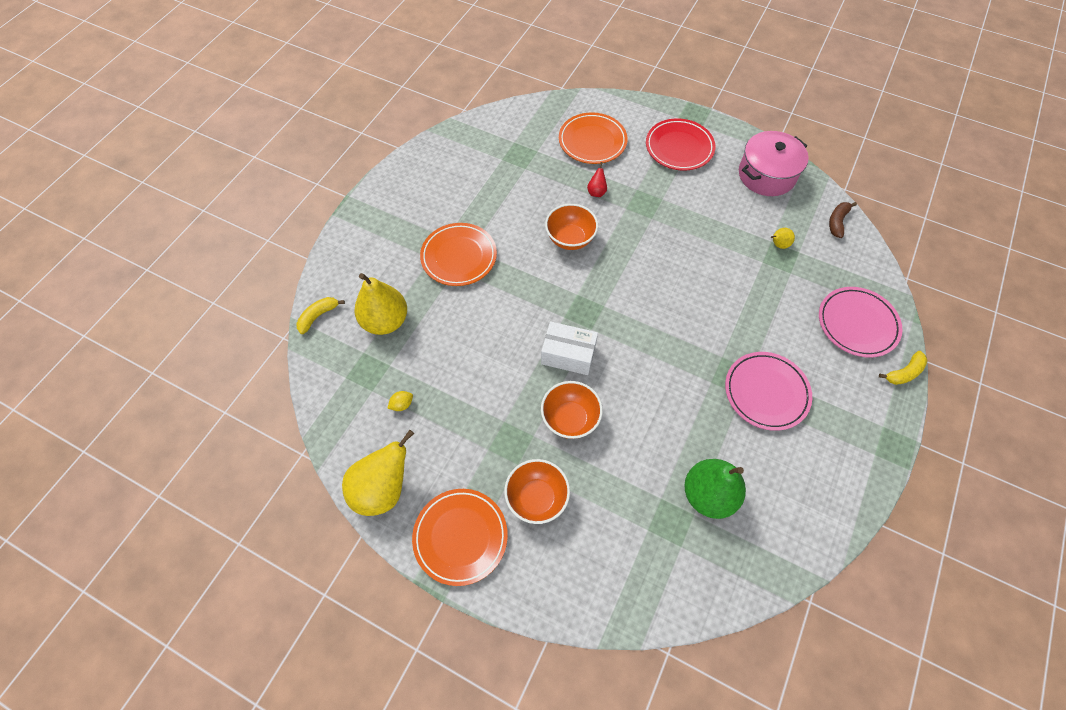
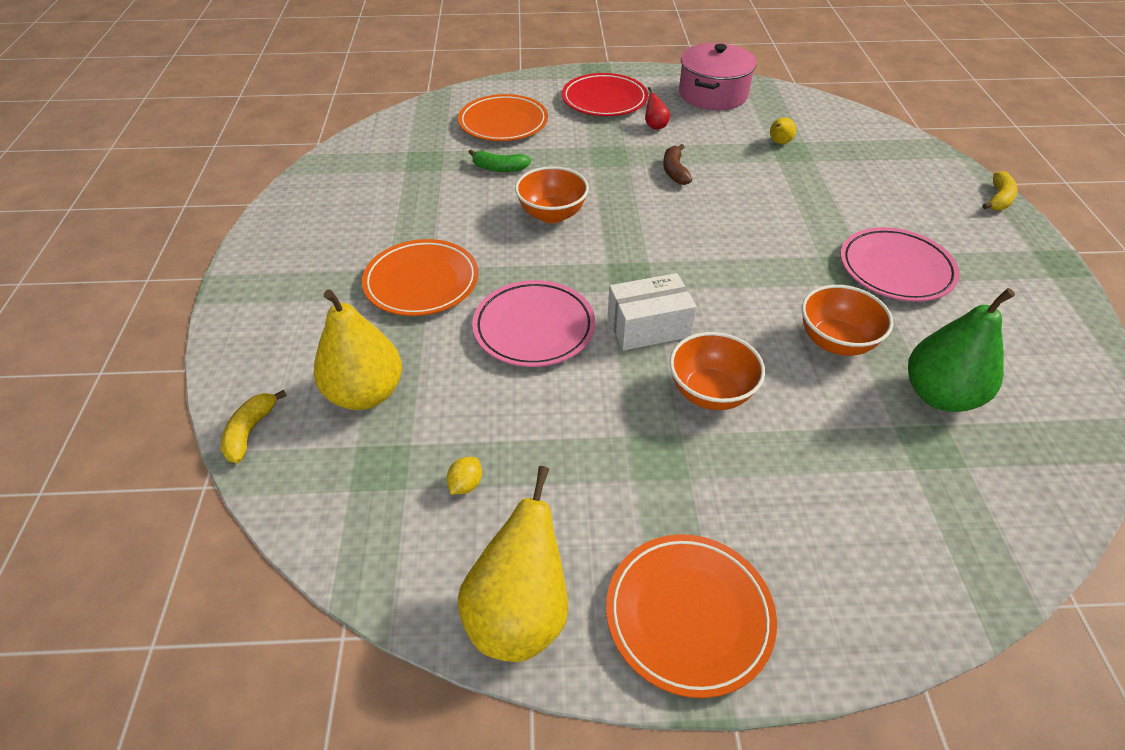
camera: 30 degrees left, 15 degrees down
(537, 498) = (749, 505): orange bowl -> orange bowl (836, 342)
(563, 183) = (499, 168): none -> green banana
(596, 192) = (546, 163): red pear -> red pear (655, 126)
(837, 222) = (814, 107): brown banana -> brown banana (674, 171)
(857, 324) = (916, 177): pink plate -> pink plate (534, 328)

